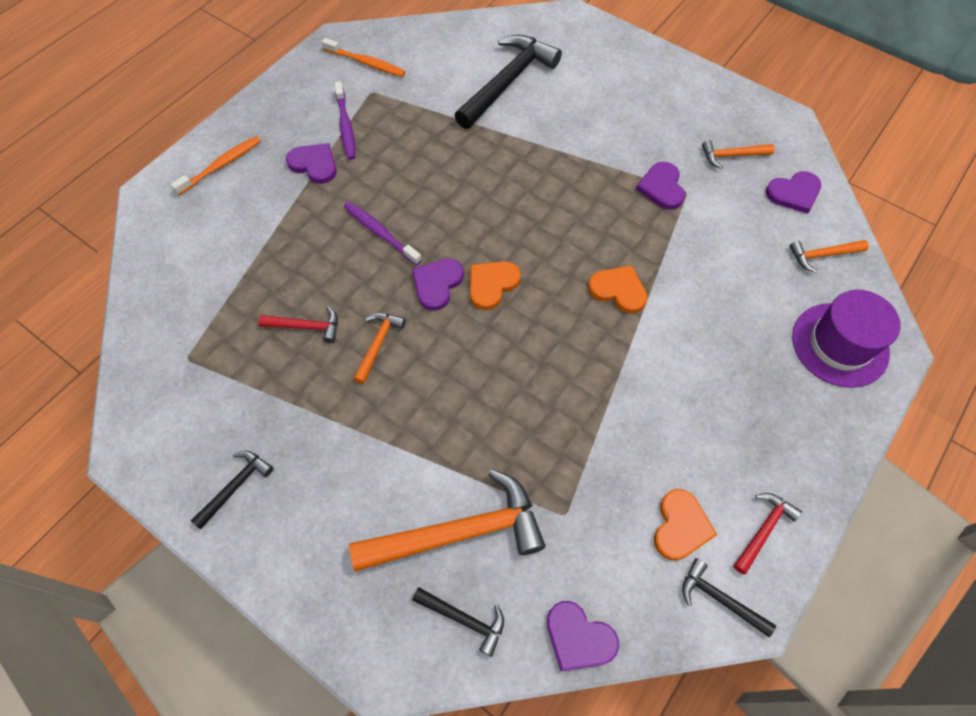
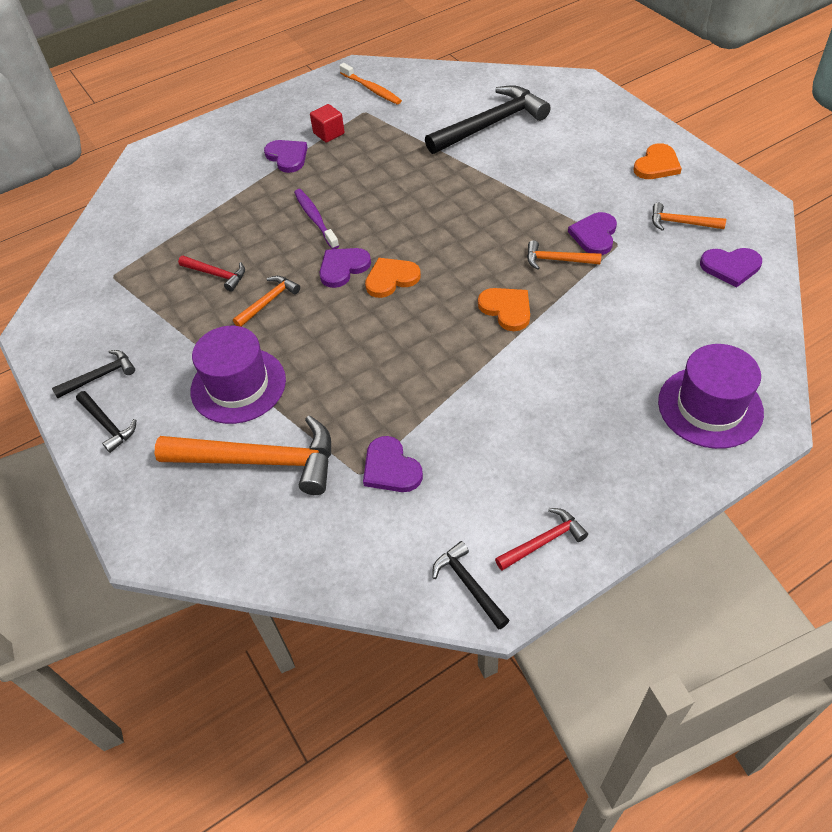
camera: 25 degrees right, 10 degrees down
(221, 165) = (212, 144): orange toothbrush -> none
(345, 126) = (329, 133): purple toothbrush -> red cube
(394, 452) = (238, 385): none -> purple hat
(464, 619) = (229, 527): black hammer -> black hammer (107, 424)
(578, 638) = (320, 574): purple heart -> purple heart (390, 468)
(680, 526) = (463, 514): orange heart -> orange heart (657, 165)
(823, 255) = (733, 326): orange hammer -> orange hammer (557, 260)

